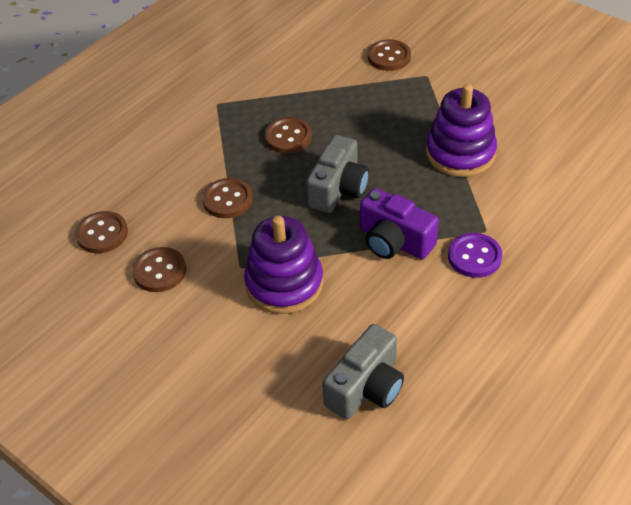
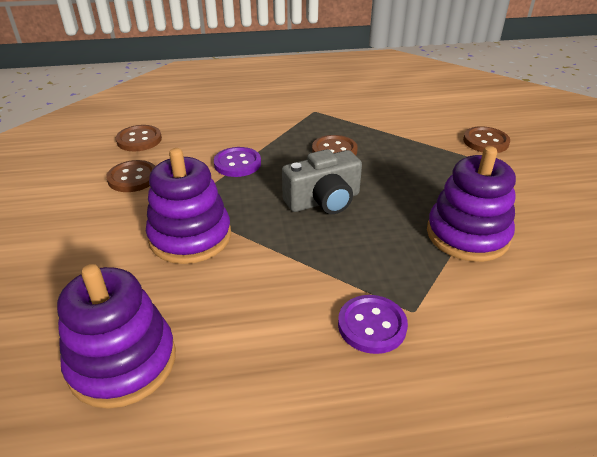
camera: 40 degrees right, 10 degrees down
(227, 200) = (237, 164): brown button -> purple button
(366, 387) = (122, 362): grey camera -> purple stacking toy
(394, 241) = (315, 263): purple camera -> none

